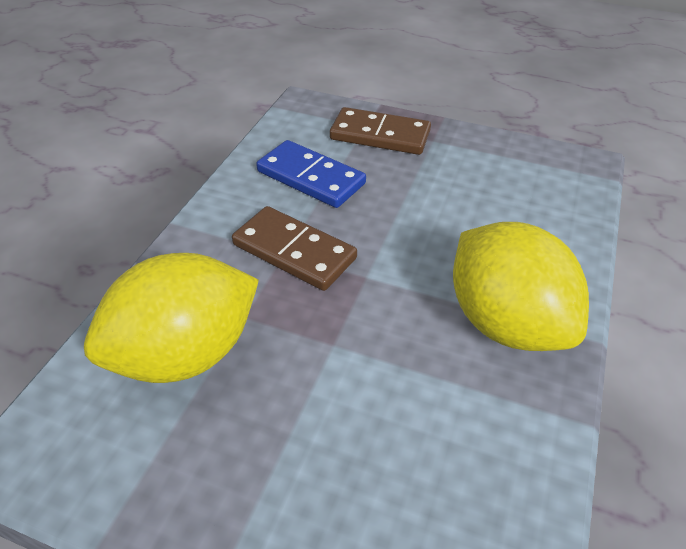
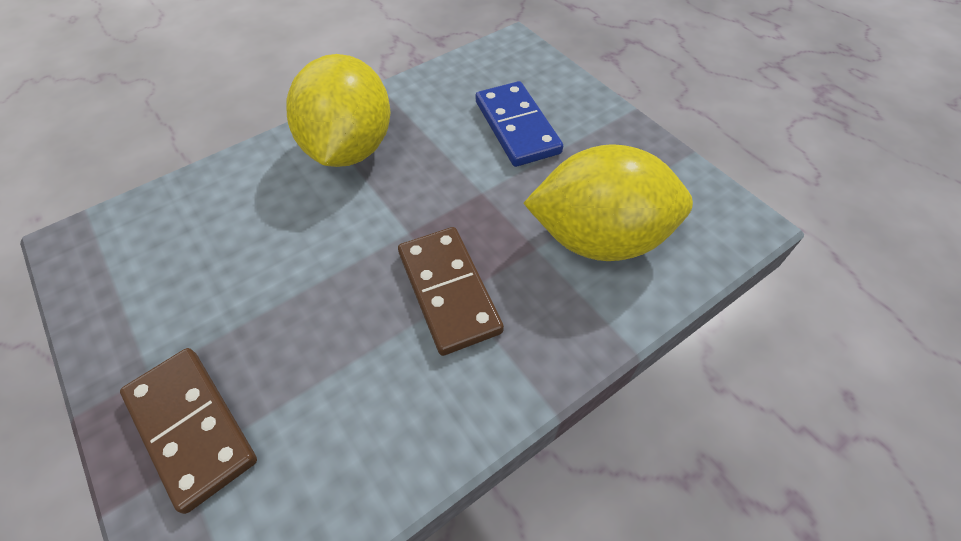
camera: 145 degrees left, 10 degrees up
(311, 177) = (347, 394): blue domino -> blue domino (516, 127)

